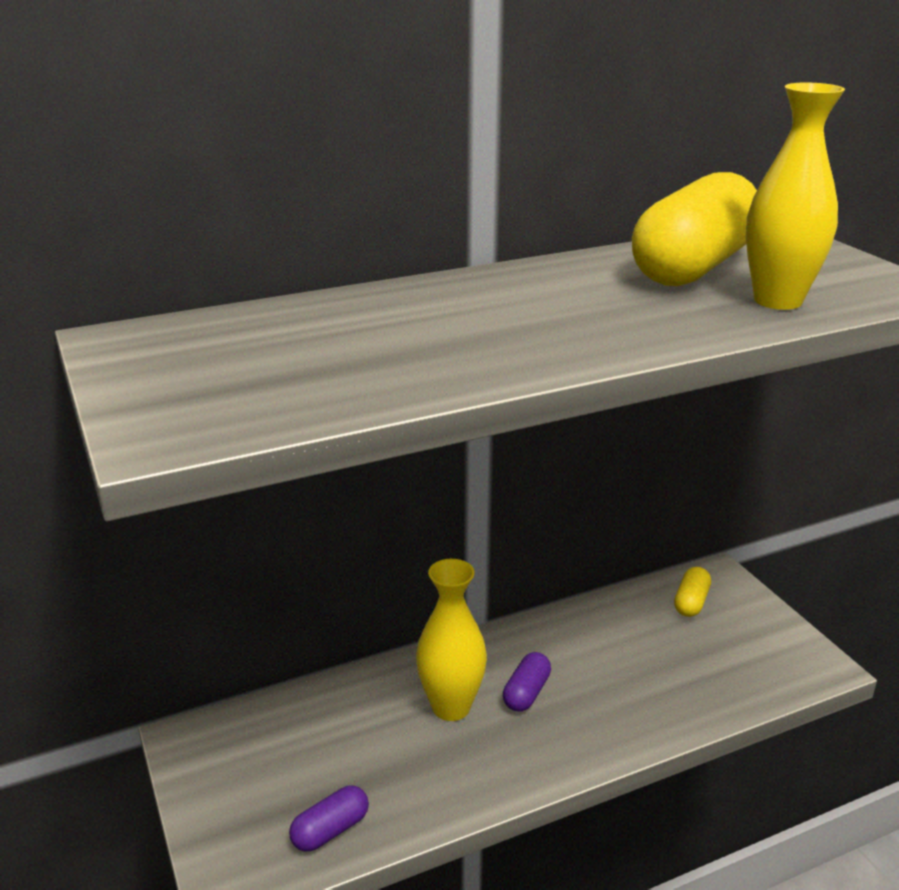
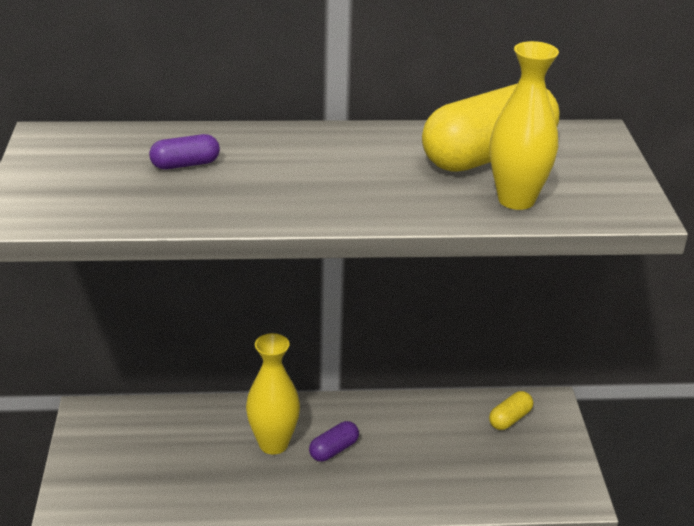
camera: 20 degrees right, 5 degrees up
(330, 830) = (145, 499): purple capsule -> purple capsule (185, 164)

